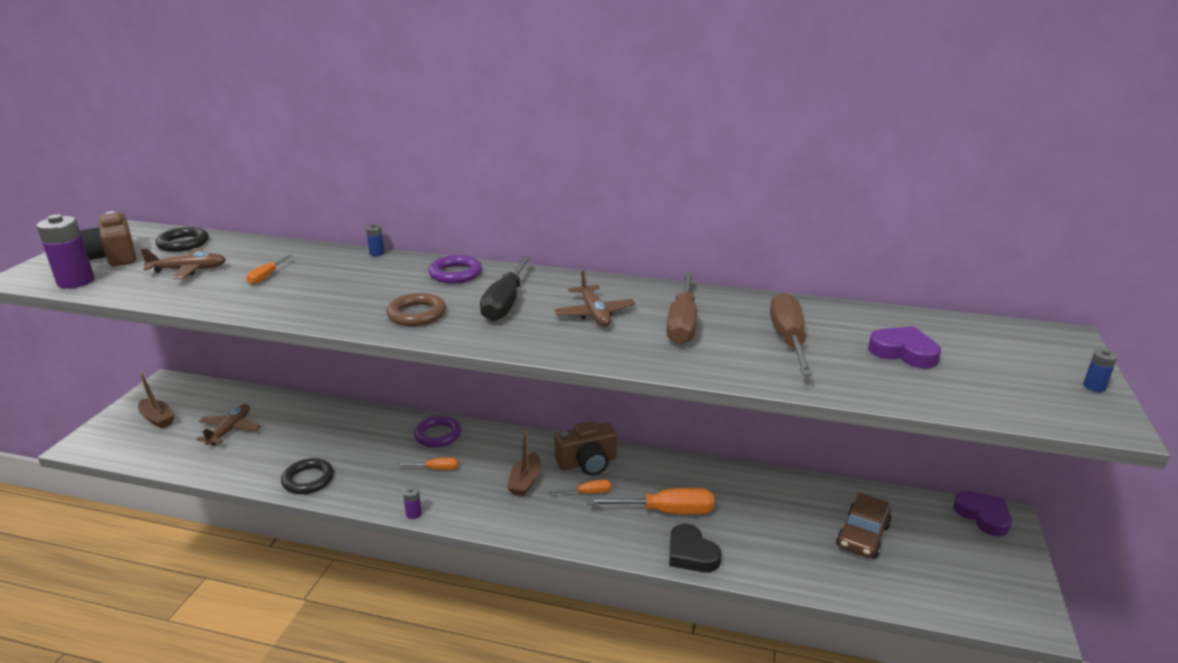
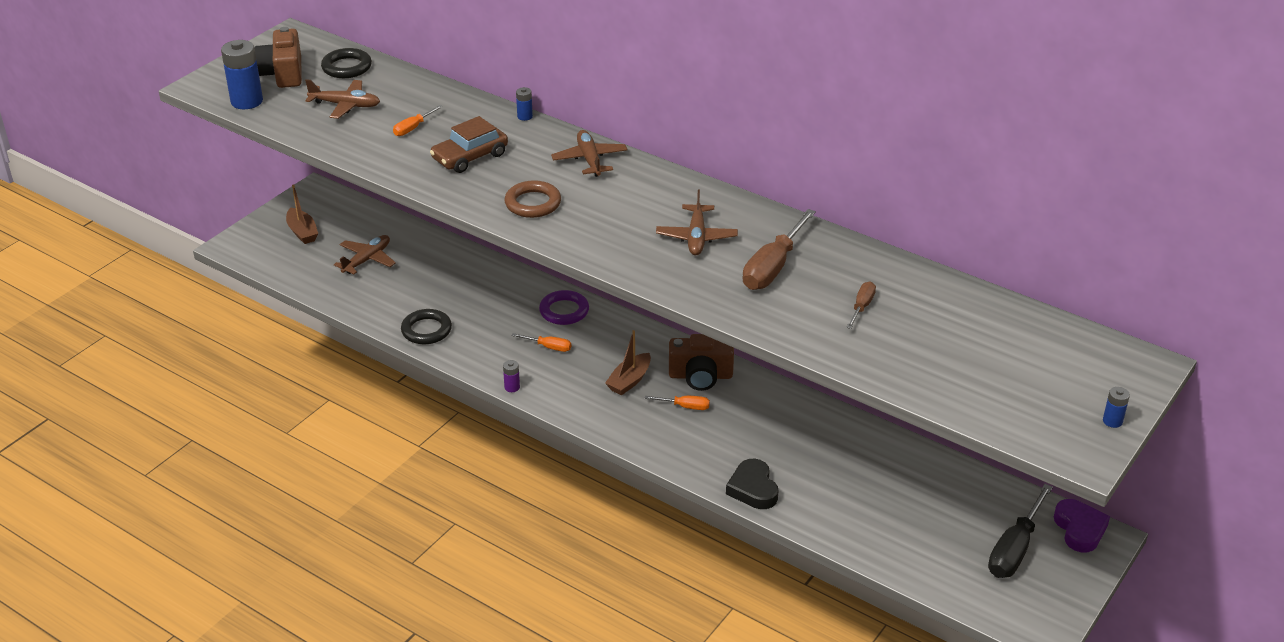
camera: 20 degrees right, 10 degrees up
(76, 282) = (247, 101): purple battery -> blue battery
(455, 274) = (589, 160): purple ring -> brown plane
(505, 303) = (620, 207): black screwdriver -> black screwdriver (1015, 549)
(665, 511) = (752, 443): orange screwdriver -> none
(788, 340) = (861, 307): brown screwdriver -> brown screwdriver, size x0.51
(862, 536) = (935, 515): brown car -> brown car (470, 157)
(903, 352) = (962, 345): purple heart -> none

